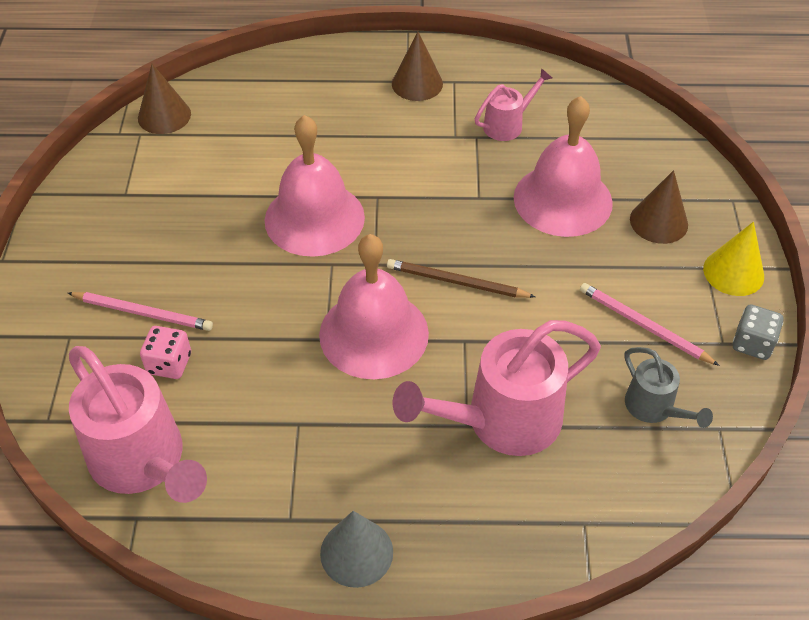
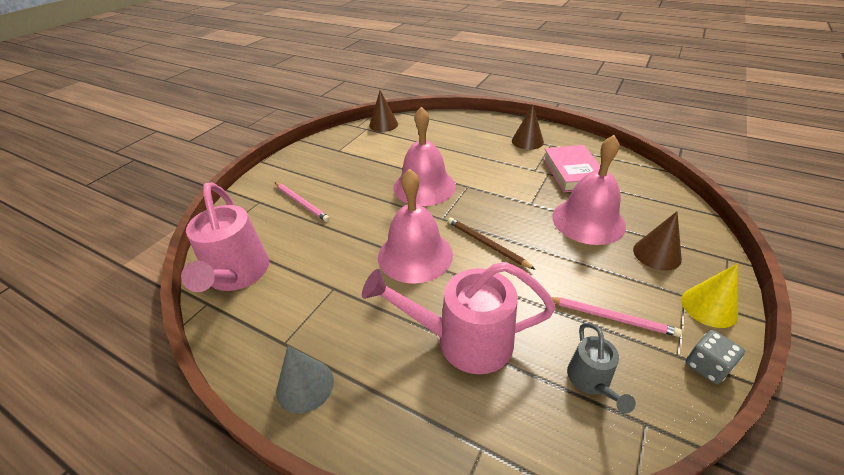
camera: 30 degrees right, 10 degrees down
(169, 363) = (293, 231): pink dice -> none
(508, 124) = (573, 172): pink watering can -> pink book
(643, 326) = (611, 317): pink pencil -> pink pencil turned 135 degrees clockwise

